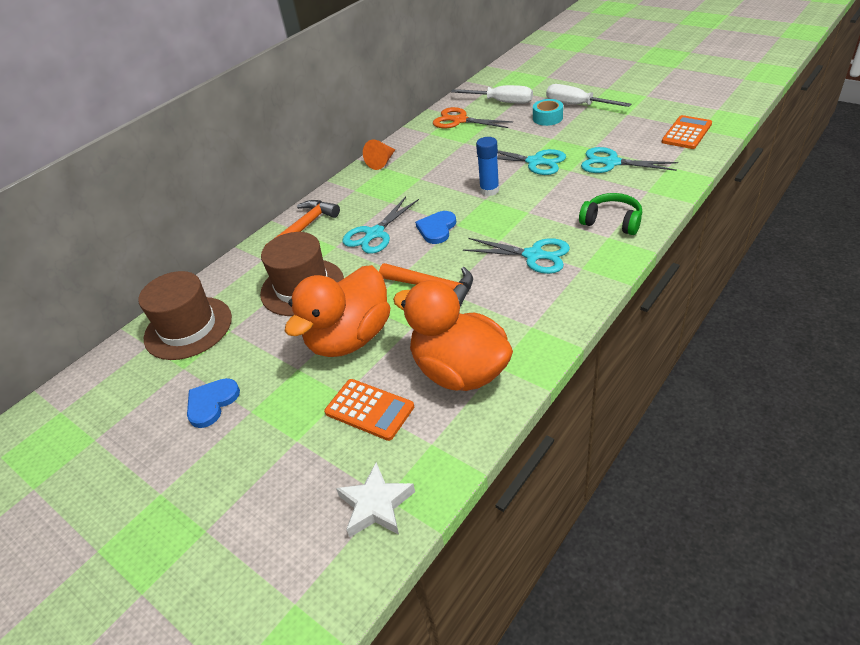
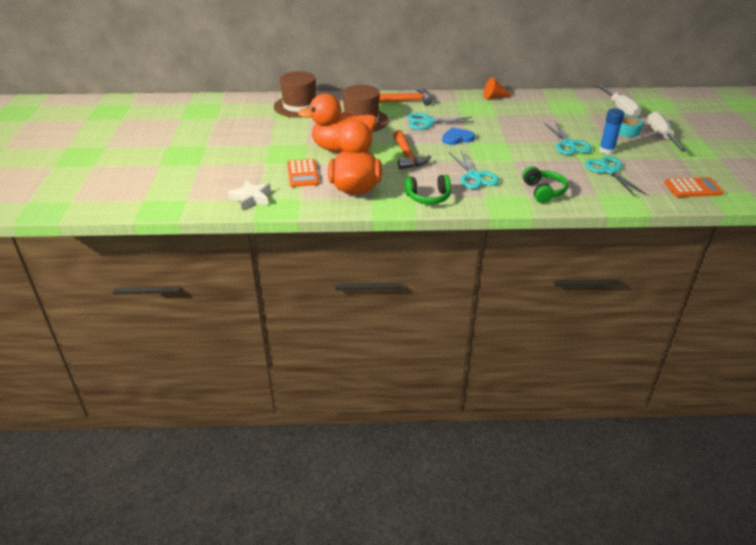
camera: 45 degrees right, 5 degrees down
(212, 403) = (263, 134): blue heart -> none
(459, 120) = (575, 103): orange scissors -> none
(489, 190) = (516, 140): blue glue stick -> blue glue stick (606, 150)
(545, 314) = (428, 197): none -> green headphones

